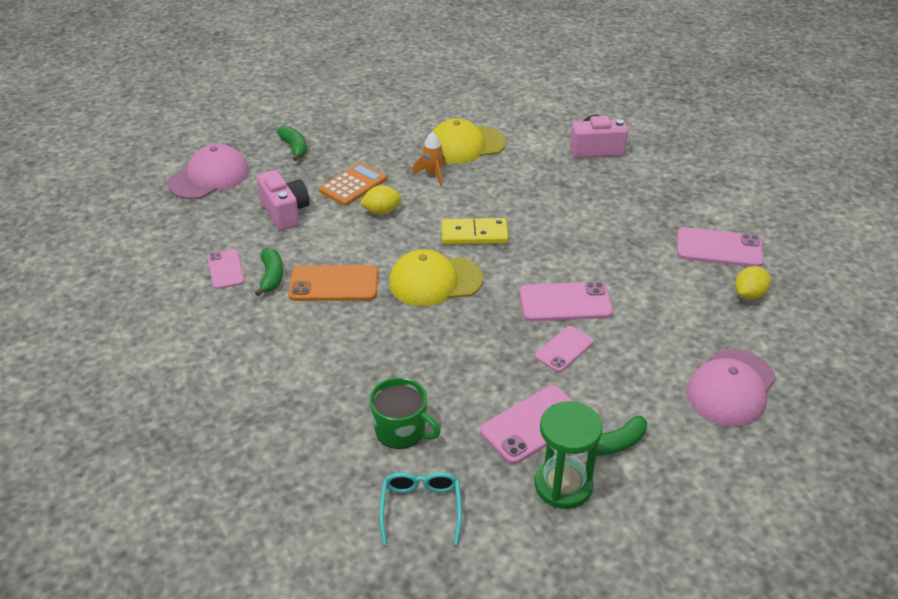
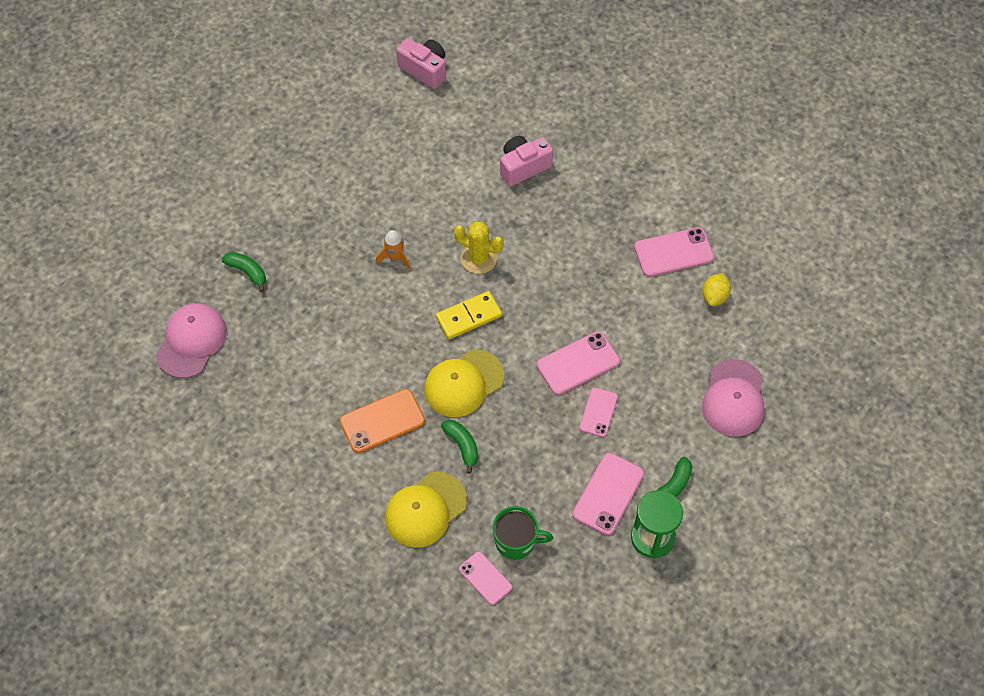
camera: 25 degrees left, 20 degrees up
(225, 269) = (280, 443): pink phone -> pink phone (485, 578)
(271, 277) = (325, 435): green banana -> green banana (462, 445)
(285, 212) = (289, 356): pink camera -> pink camera (424, 70)
(353, 185) = (330, 298): orange calculator -> none
(381, 211) = (375, 321): yellow lemon -> none
(421, 508) = (565, 599): turquoise glasses -> none
(466, 145) = (404, 206): yellow cap -> yellow cap (425, 510)
(512, 197) = (479, 258): none -> yellow cactus

